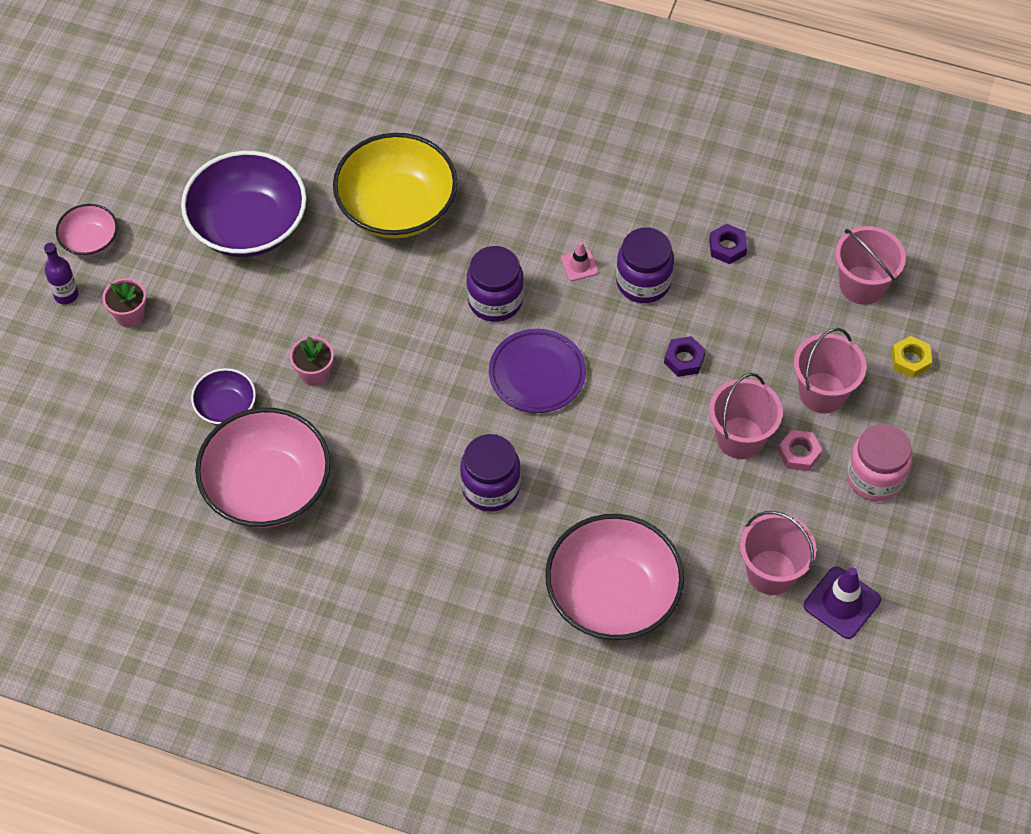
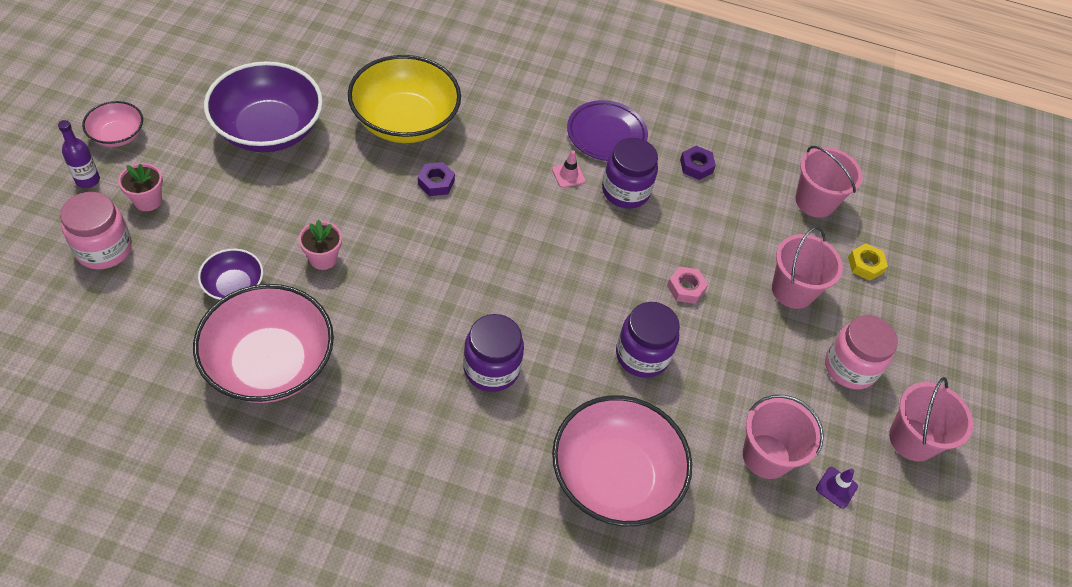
camera: 10 degrees left, 5 degrees down
(92, 371) = (104, 249): none -> pink jar
(495, 300) = (493, 201): purple jar -> purple jar (642, 355)
(537, 374) = (533, 266): purple plate -> purple plate (606, 134)
(684, 359) = (666, 258): purple nut -> purple nut (436, 183)
(740, 438) = (723, 328): pink bucket -> pink bucket (912, 439)
(799, 453) = (778, 344): pink nut -> pink nut (686, 288)
(842, 603) = (836, 487): purple traffic cone -> purple traffic cone, size x0.57

